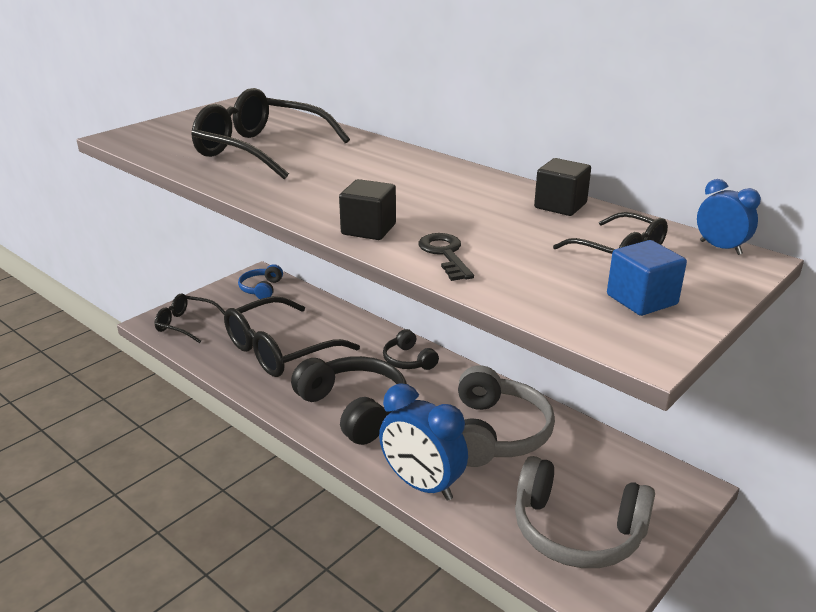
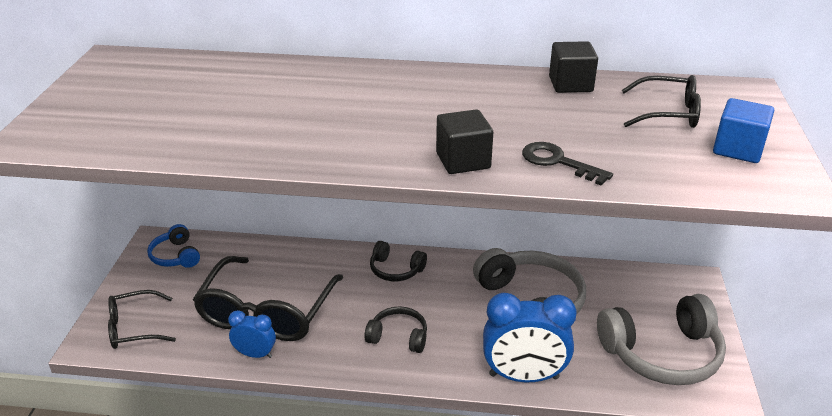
camera: 35 degrees left, 5 degrees up
(260, 150) = (225, 108): black glasses -> none
(354, 409) = (398, 337): black headphones -> black headphones, size x0.53
(720, 248) = (720, 86): blue clock -> blue clock (255, 354)

